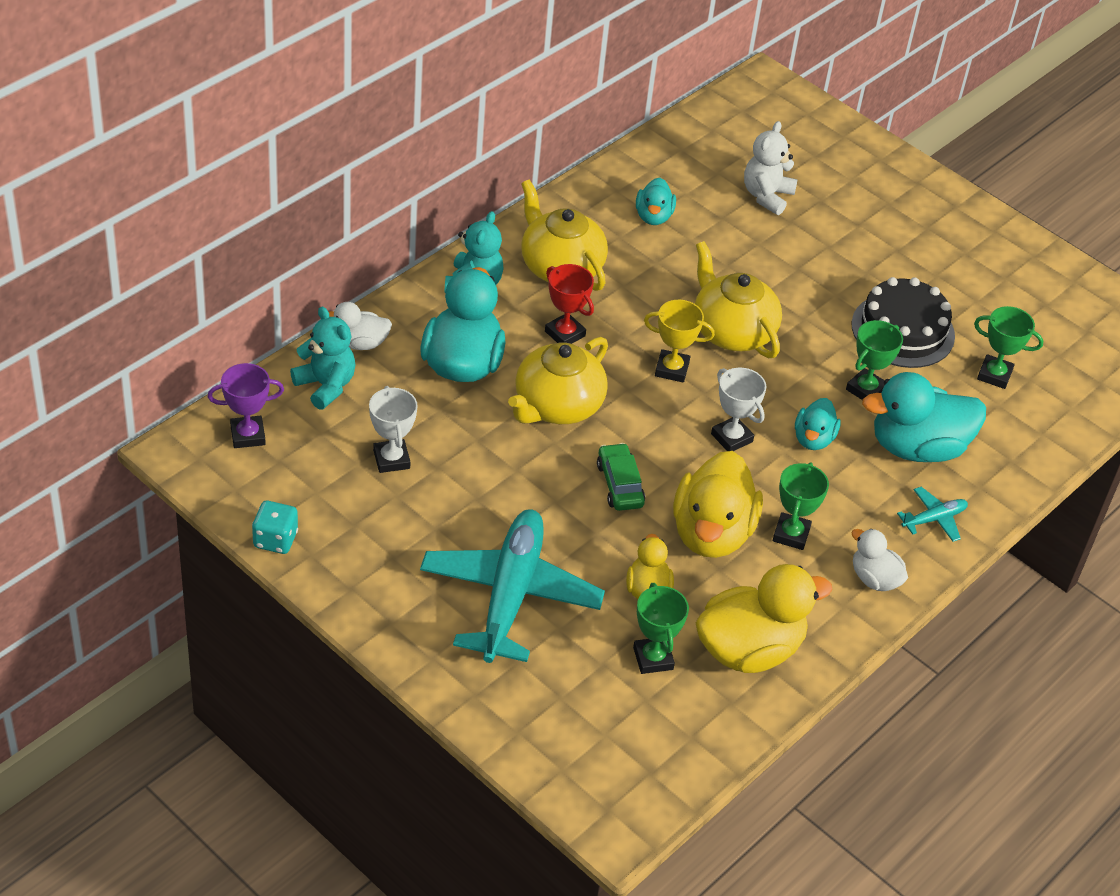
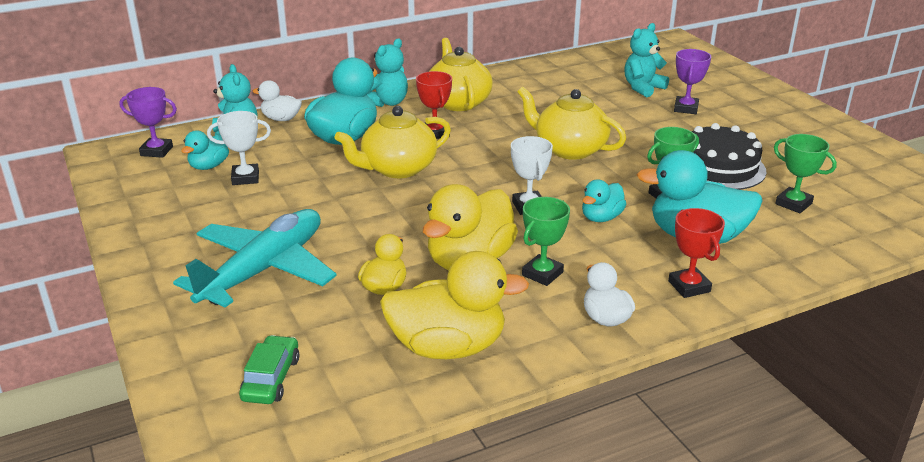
camera: 25 degrees right, 15 degrees down
(275, 539) = (116, 206): turquoise dice -> none
(391, 459) = (245, 178): white trophy -> white trophy turned 75 degrees clockwise
(620, 484) = (412, 219): green car -> green car (271, 379)
(653, 216) = (547, 88): turquoise duck -> turquoise duck (209, 166)
(653, 658) = (352, 335): green trophy -> none
(672, 369) = (505, 162): yellow trophy -> none
(732, 331) = (569, 149): yellow teapot -> yellow teapot turned 45 degrees counterclockwise
(766, 196) = (643, 88): white teddy bear -> turquoise teddy bear
(831, 228) = (686, 108): none -> purple trophy
(934, 519) = (689, 286): turquoise plane -> red trophy

